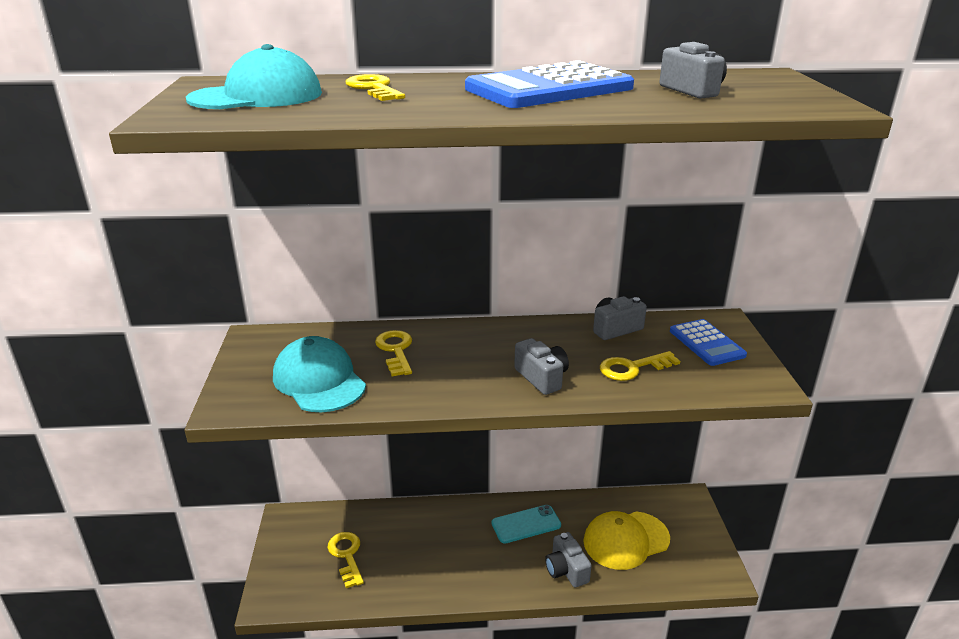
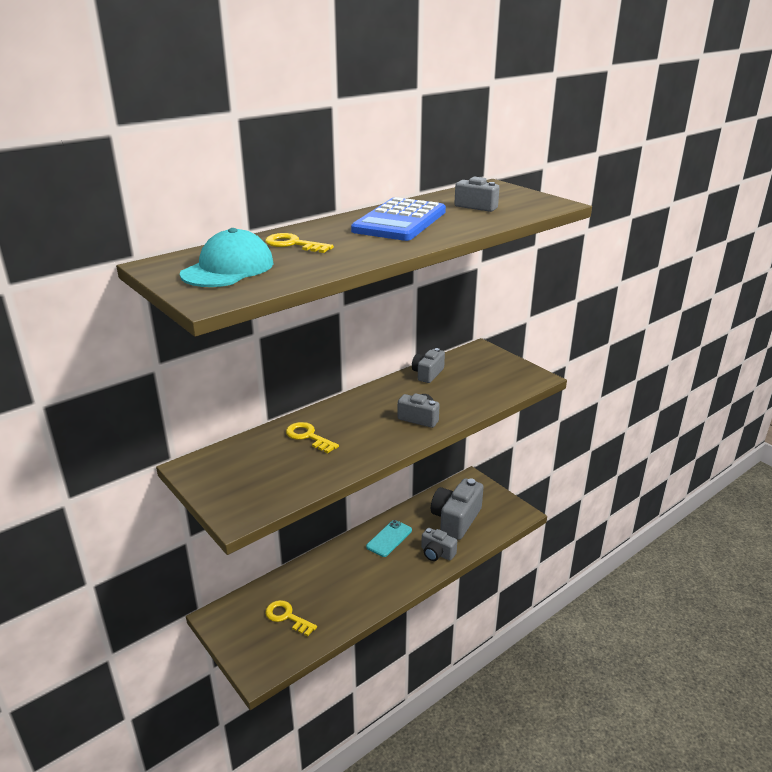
camera: 35 degrees left, 0 degrees up
(319, 380) = (281, 475): turquoise cap -> none
(626, 540) = (456, 519): yellow cap -> grey camera
(632, 368) = (462, 393): yellow key -> none
(706, 343) = (485, 365): blue calculator -> none

